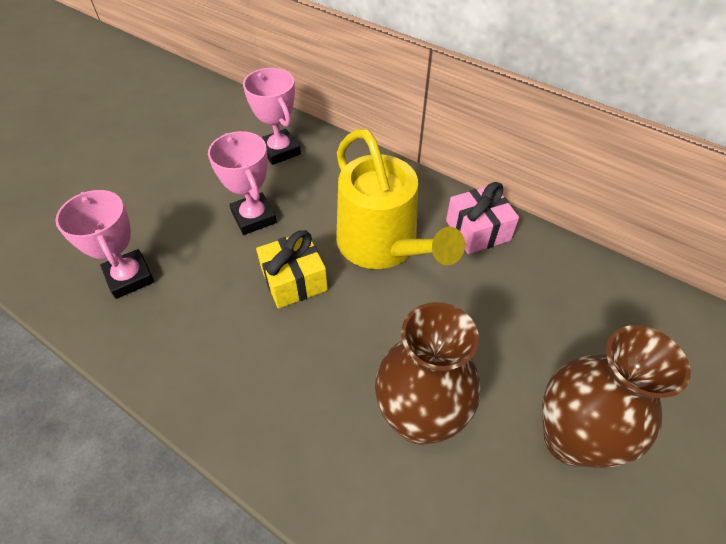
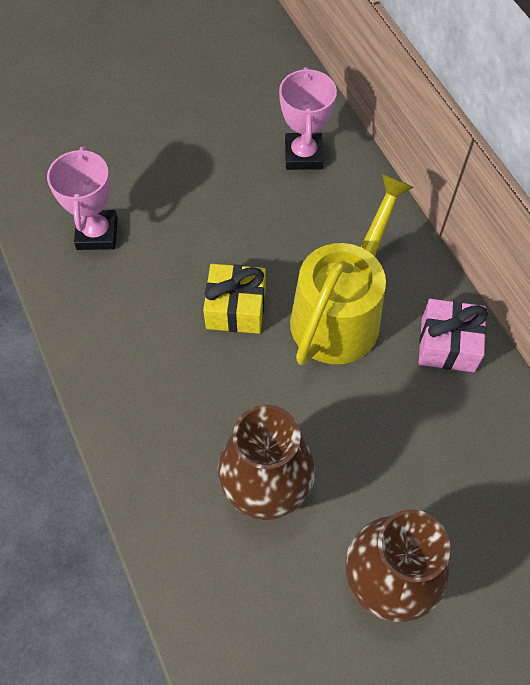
camera: 30 degrees right, 10 degrees up
(254, 217) = (235, 223): pink trophy -> none
(383, 245) = (340, 313): yellow watering can -> yellow watering can turned 150 degrees counterclockwise

